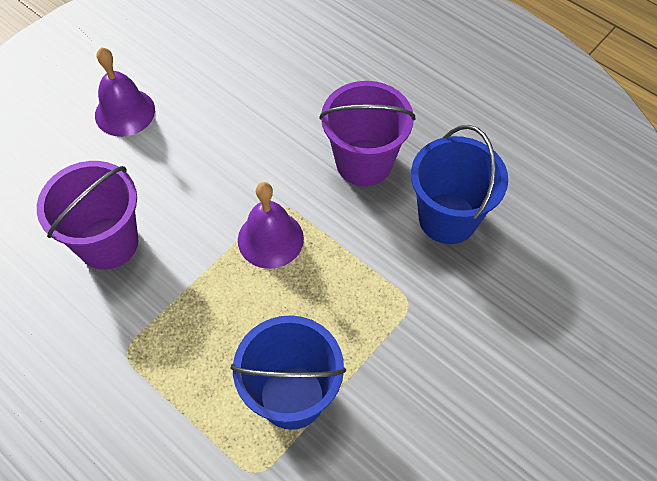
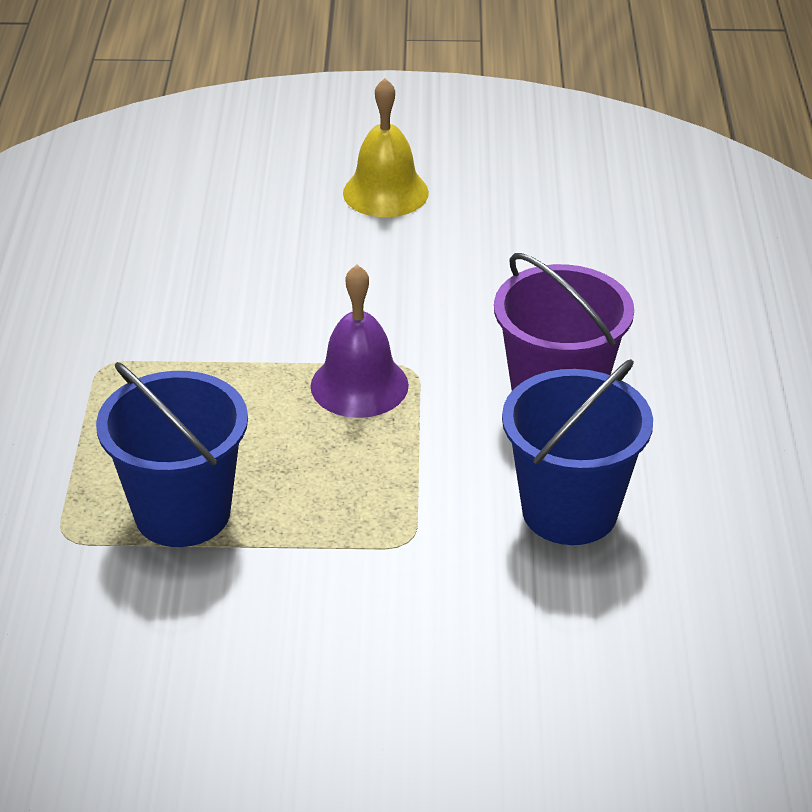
camera: 50 degrees right, 20 degrees down
(108, 243) = (214, 278): purple bucket -> none
(125, 112) = (385, 192): purple bell -> yellow bell

